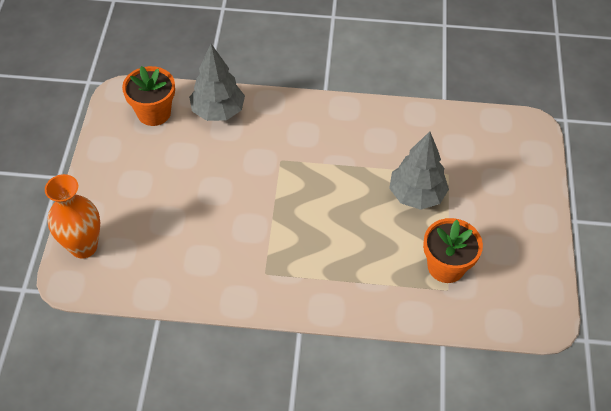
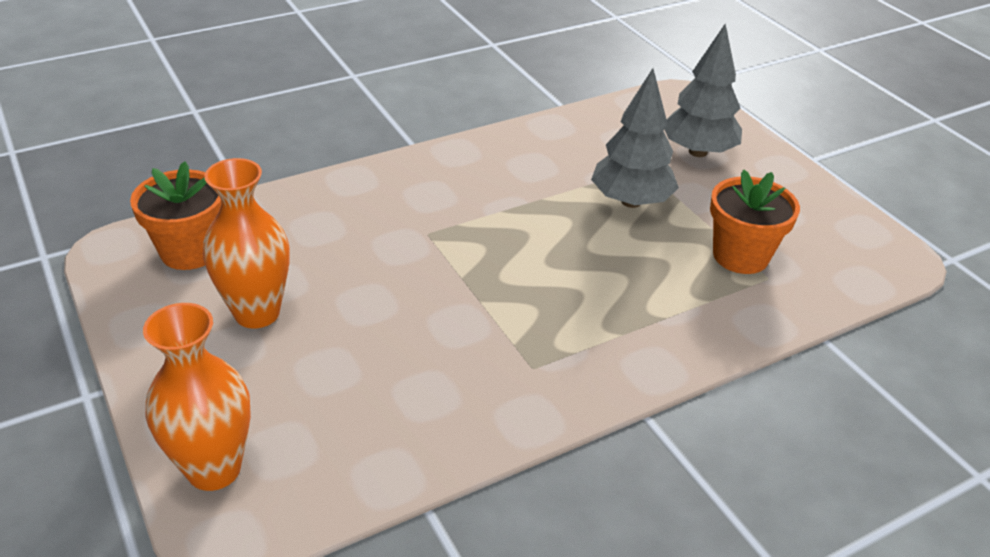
camera: 35 degrees left, 15 degrees down
(159, 169) = (257, 313): none -> orange vase
(218, 111) = (288, 214): grey tree -> grey tree (698, 151)

